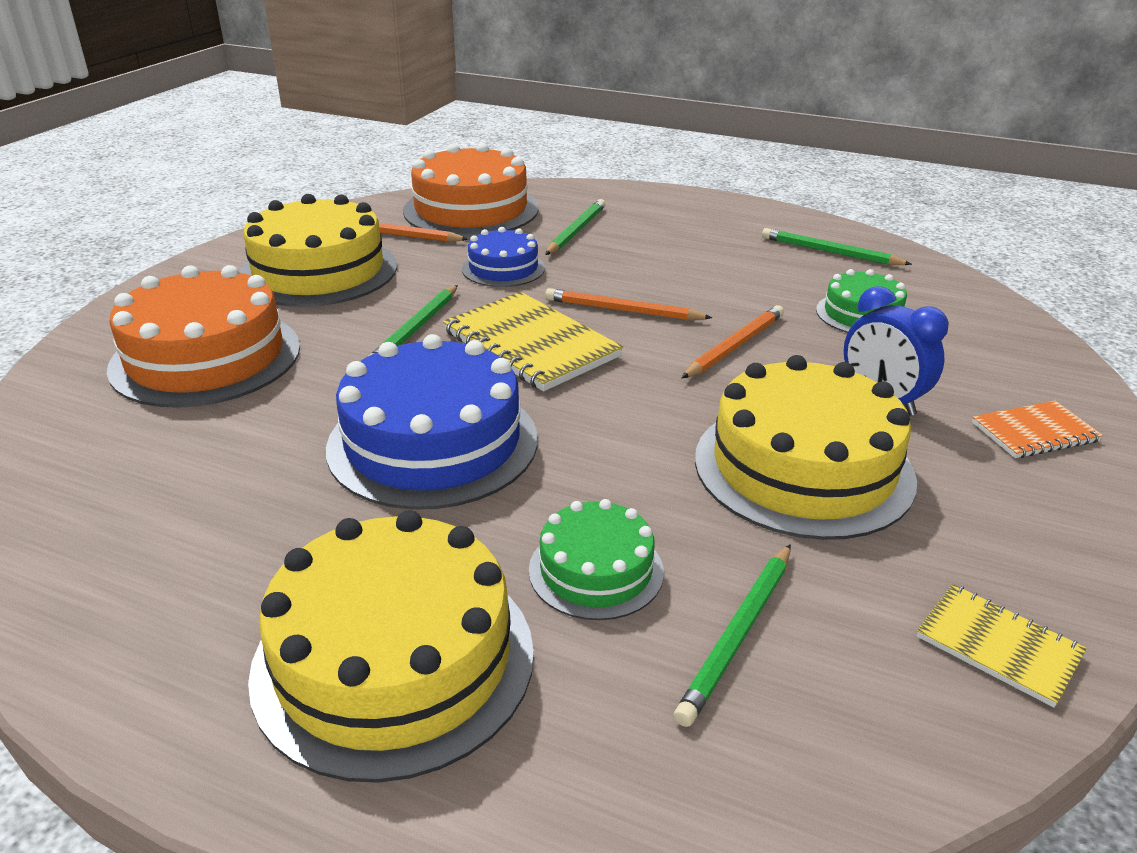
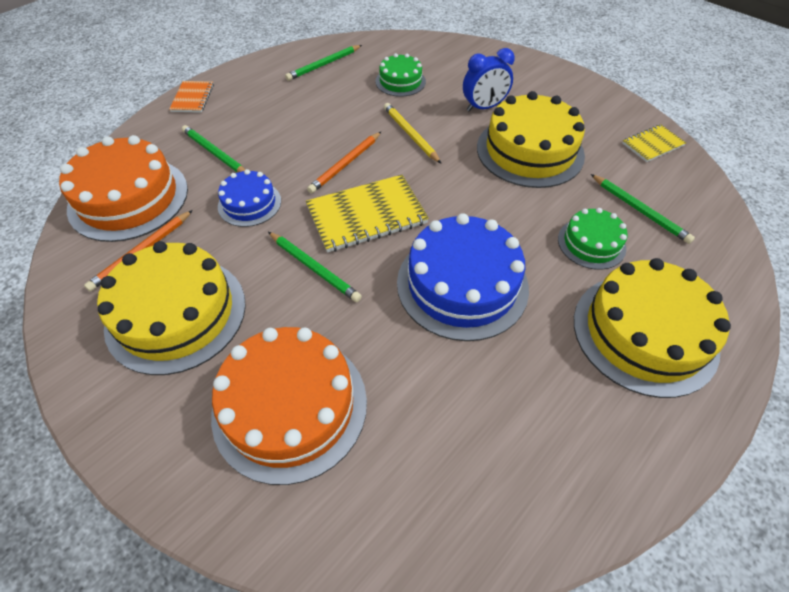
camera: 70 degrees left, 20 degrees up
(735, 346) = (410, 135): orange pencil -> yellow pencil
(1034, 432) = (524, 77): orange notebook -> orange notebook (193, 98)

